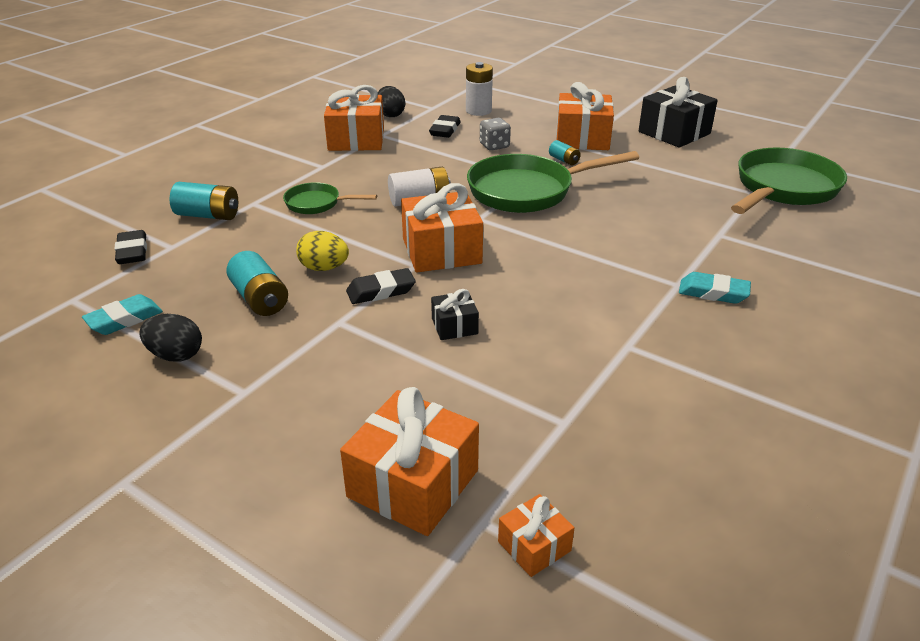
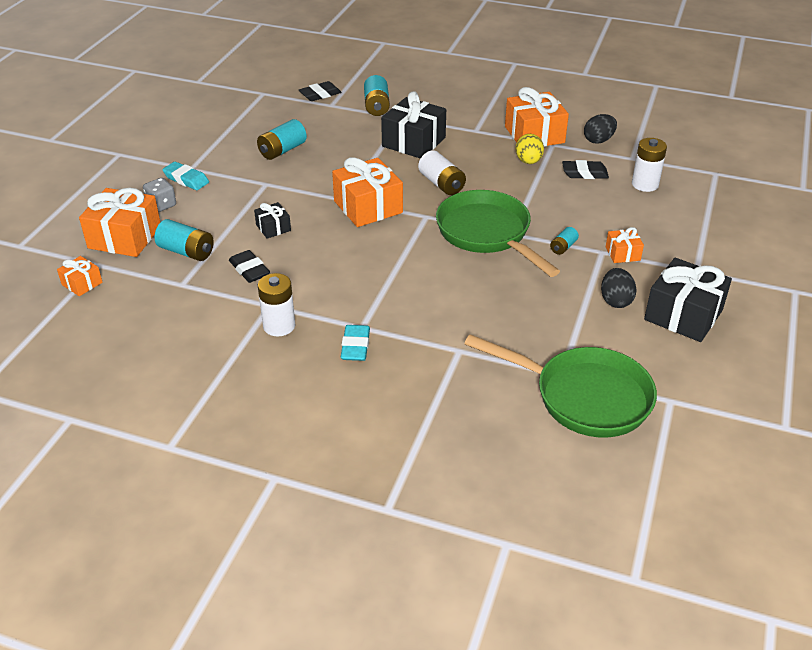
camera: 75 degrees right, 5 degrees up
(124, 319) = (248, 114): turquoise eraser -> turquoise eraser (186, 179)
(176, 355) = (219, 139): black egg -> black egg (615, 300)
(317, 204) = (414, 142): green pan -> black gift
(324, 268) = (326, 164): yellow egg -> yellow egg (528, 161)
(381, 291) = (306, 192): black eraser -> black eraser (249, 270)
(482, 412) = (186, 252): none -> turquoise battery
(494, 146) = (569, 204): grey dice -> grey dice (161, 205)
(582, 138) = (622, 253): orange gift -> orange gift, size x0.50
(671, 342) = (279, 326): none -> white battery

